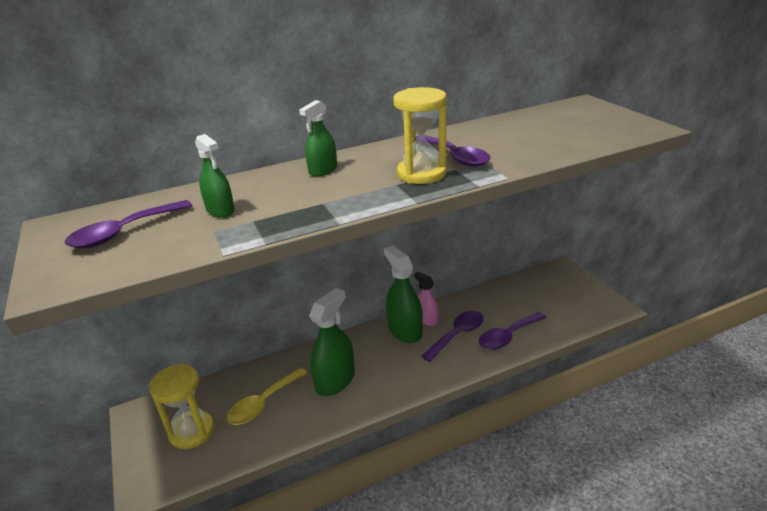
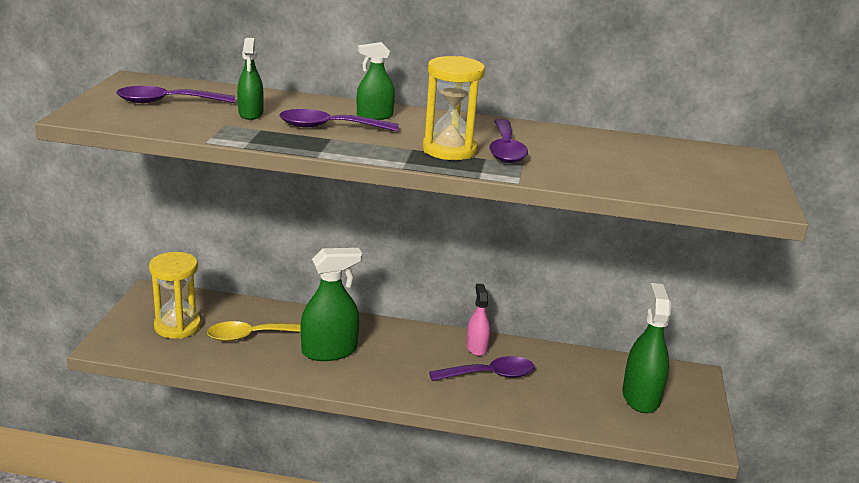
camera: 30 degrees right, 5 degrees down
(405, 331) = (442, 345): green spray bottle -> green spray bottle (641, 397)
(508, 336) = (540, 403): purple spoon -> purple spoon (329, 127)

